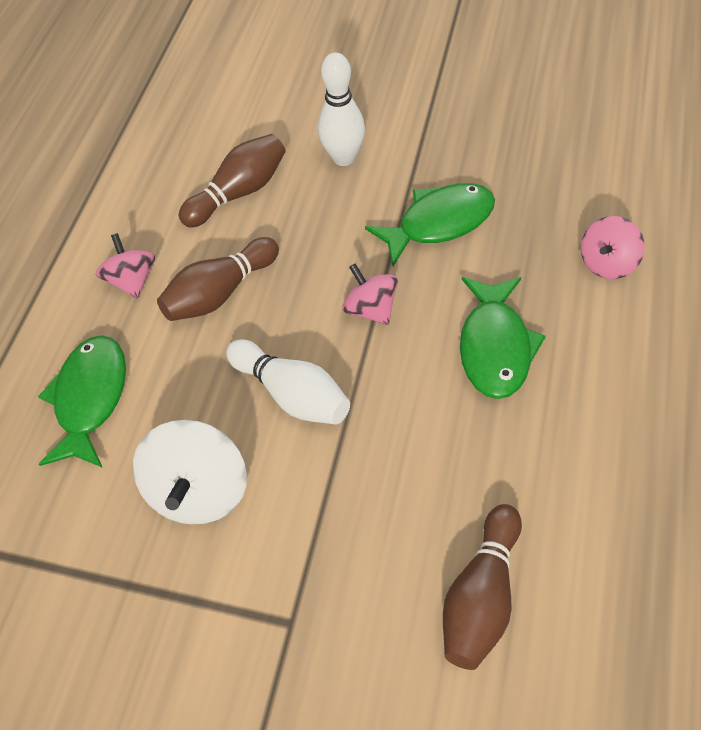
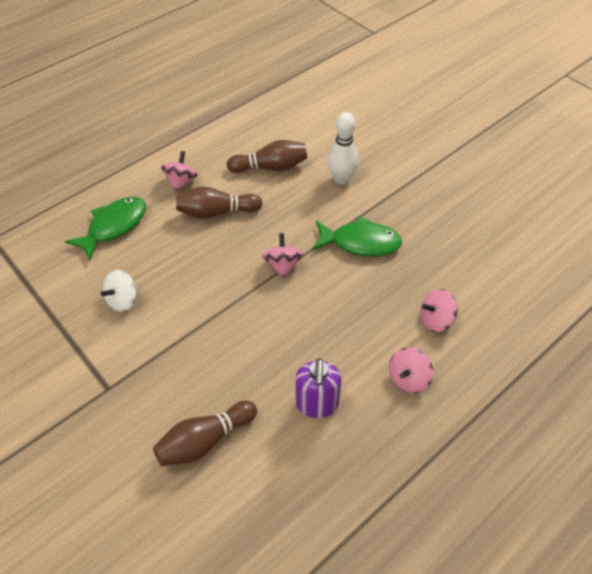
camera: 30 degrees right, 5 degrees down
(200, 490) = (123, 300): white spinning top -> white spinning top, size x0.63
(292, 393) = (205, 283): white bowling pin -> none
(495, 346) = (329, 324): green fish -> none
(570, 452) = (317, 404): none -> purple soap dispenser
(640, 351) = (408, 378): none -> pink spinning top

